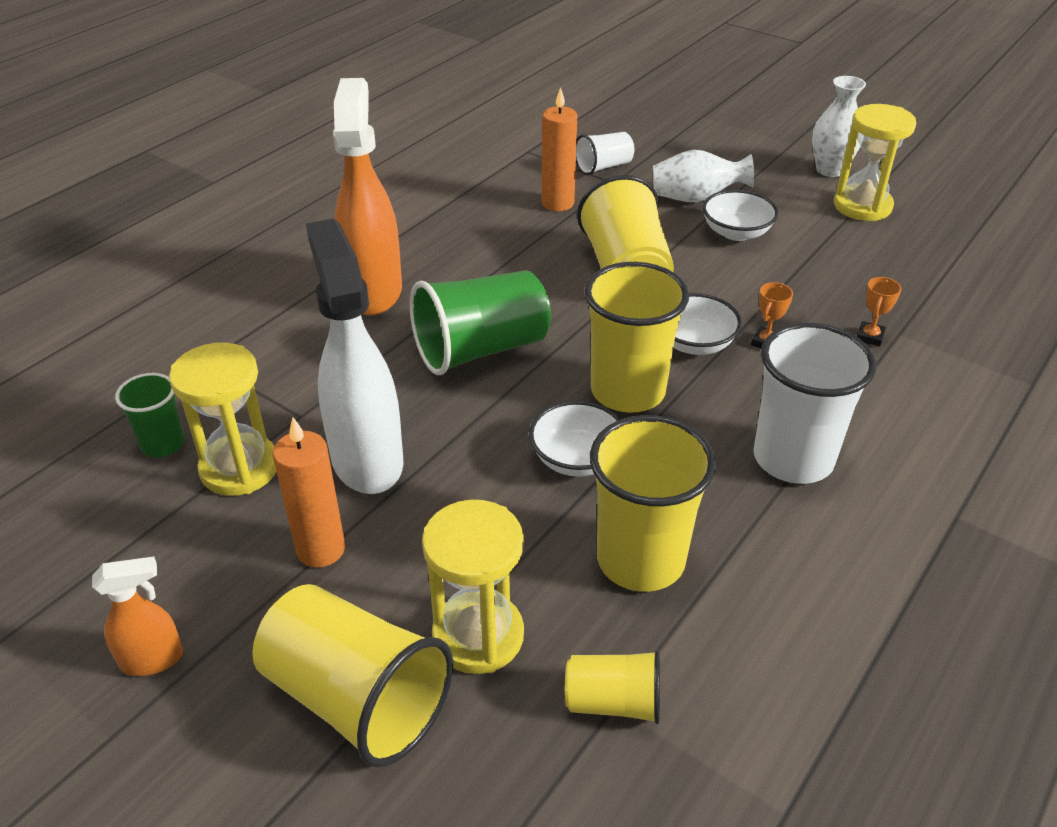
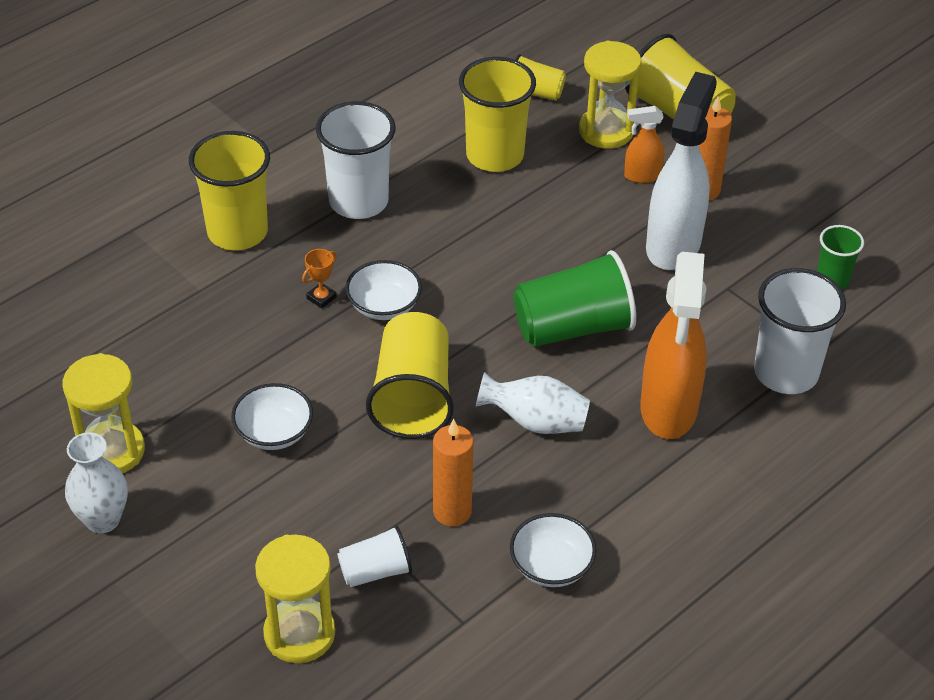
camera: 170 degrees left, 5 degrees up
(153, 659) = (798, 146): orange spray bottle -> orange spray bottle (641, 176)
(239, 468) = (768, 252): yellow hourglass -> yellow hourglass (299, 633)
(246, 337) = (786, 372): none -> white cup
(367, 459) = (673, 245): white spray bottle -> white spray bottle turned 150 degrees counterclockwise
(577, 459) = (516, 223): white bowl -> white bowl (551, 566)
(627, 391) = (459, 270): yellow cup -> yellow cup (237, 232)
(696, 198) = (290, 494): white vase -> white vase (535, 422)
(870, 337) = (228, 290): orange trophy -> none

